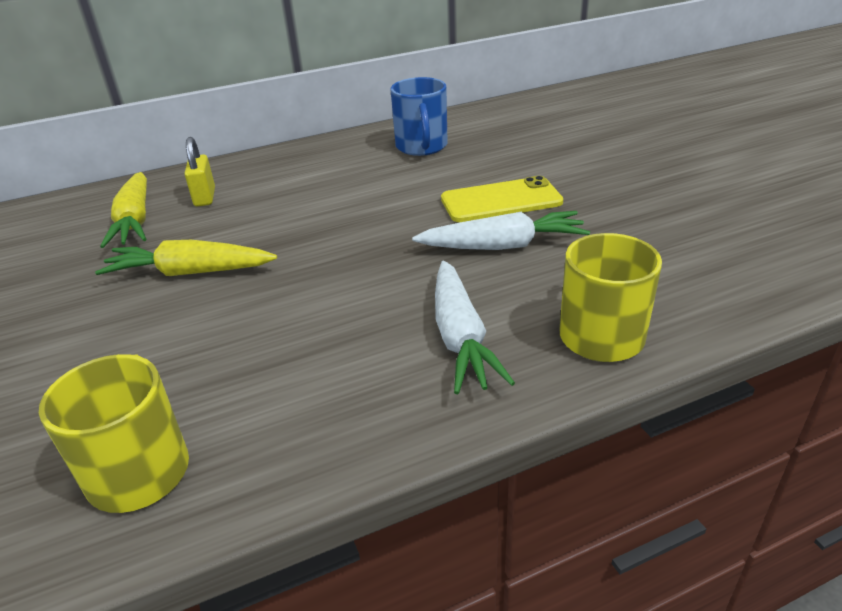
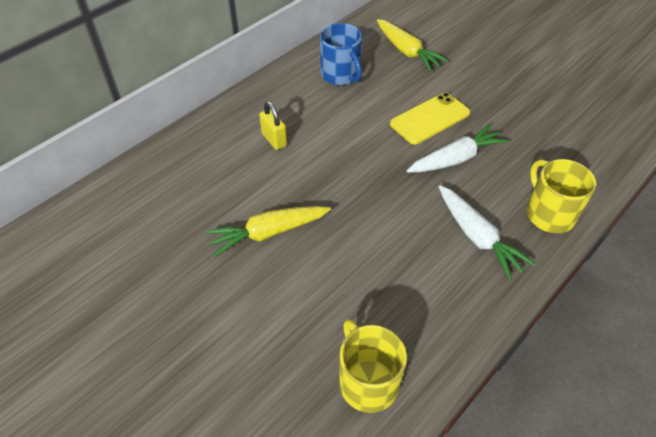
camera: 25 degrees left, 15 degrees up
(135, 220) = (181, 196): yellow carrot -> yellow carrot (407, 51)
(205, 197) = (216, 160): yellow padlock -> yellow padlock (274, 140)

